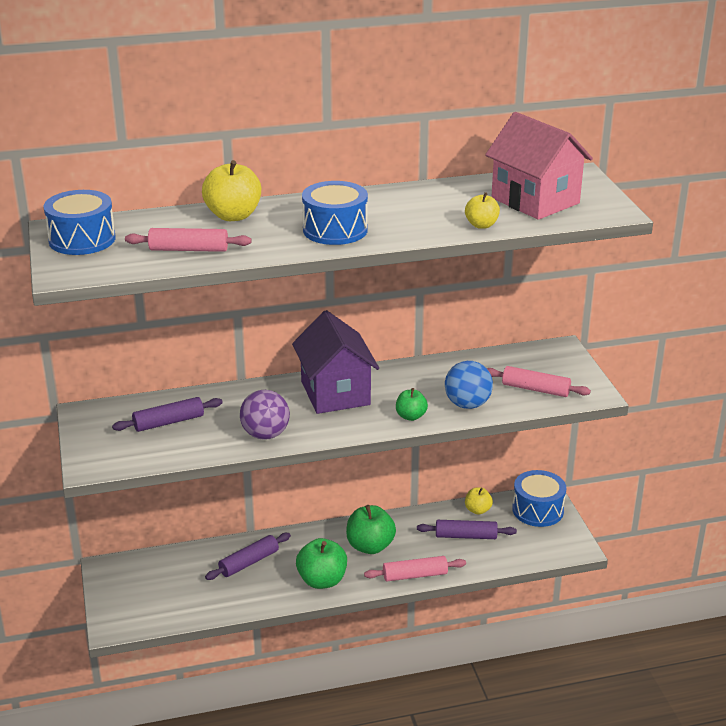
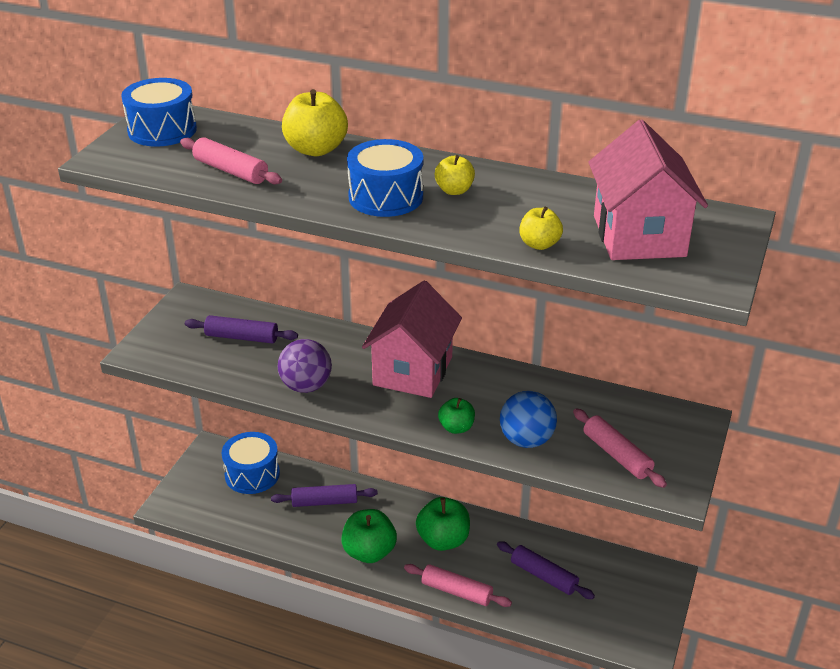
camera: 35 degrees right, 5 degrees up
(335, 393) = (413, 371): purple house -> pink house
(477, 510) = (581, 554): yellow apple -> yellow apple (454, 190)
(538, 510) = (644, 585): blue drum -> blue drum (252, 474)

